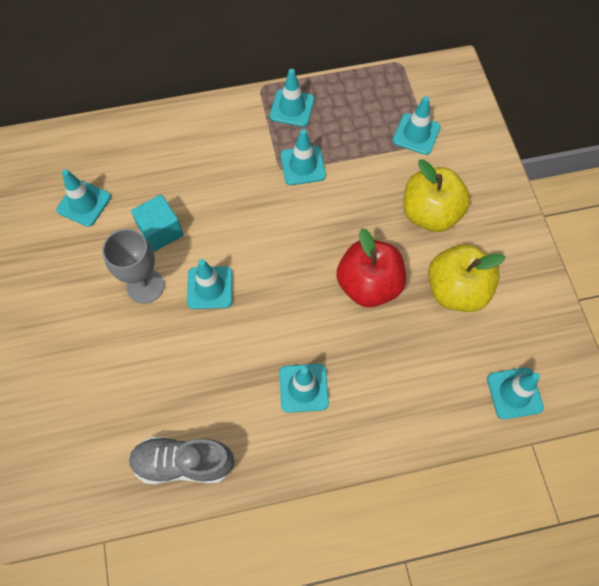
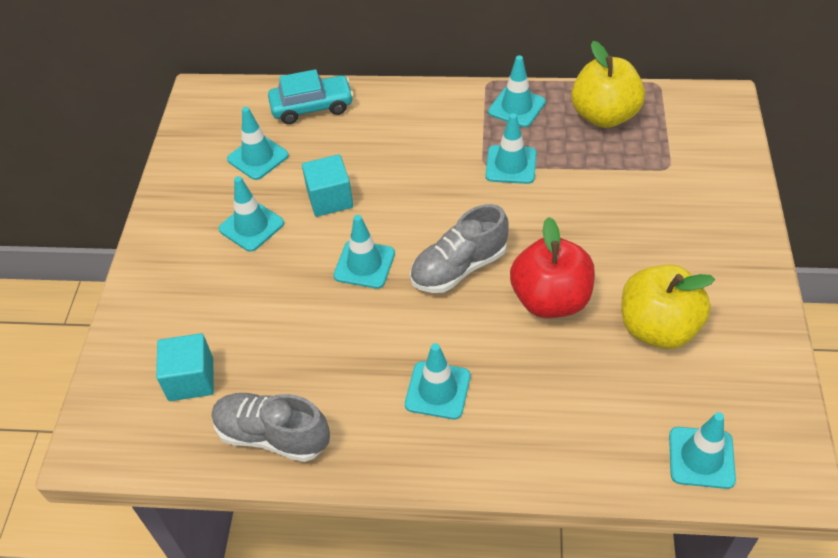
camera: 20 degrees right, 15 degrees down
(97, 430) = (191, 379): none -> turquoise cube
(116, 142) = (312, 107): none -> turquoise car
(145, 286) = (294, 248): grey goblet -> none
(288, 272) = (459, 268): none -> grey shoe
(416, 134) = (656, 157): turquoise traffic cone -> turquoise traffic cone (251, 226)
(430, 213) = (649, 241): yellow apple -> yellow apple (604, 116)

